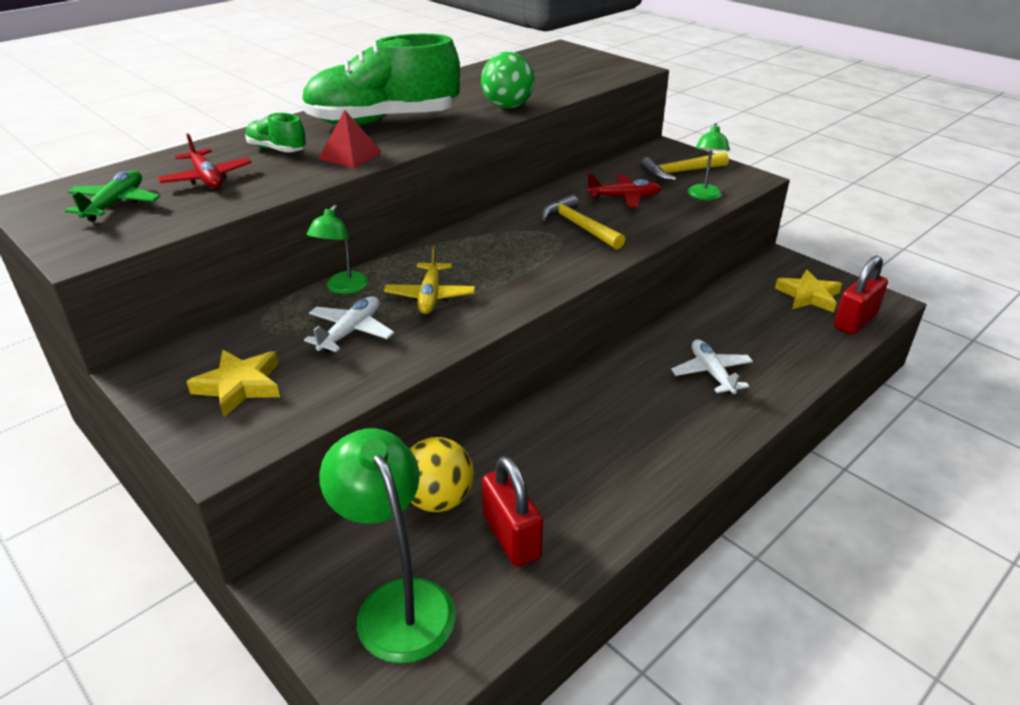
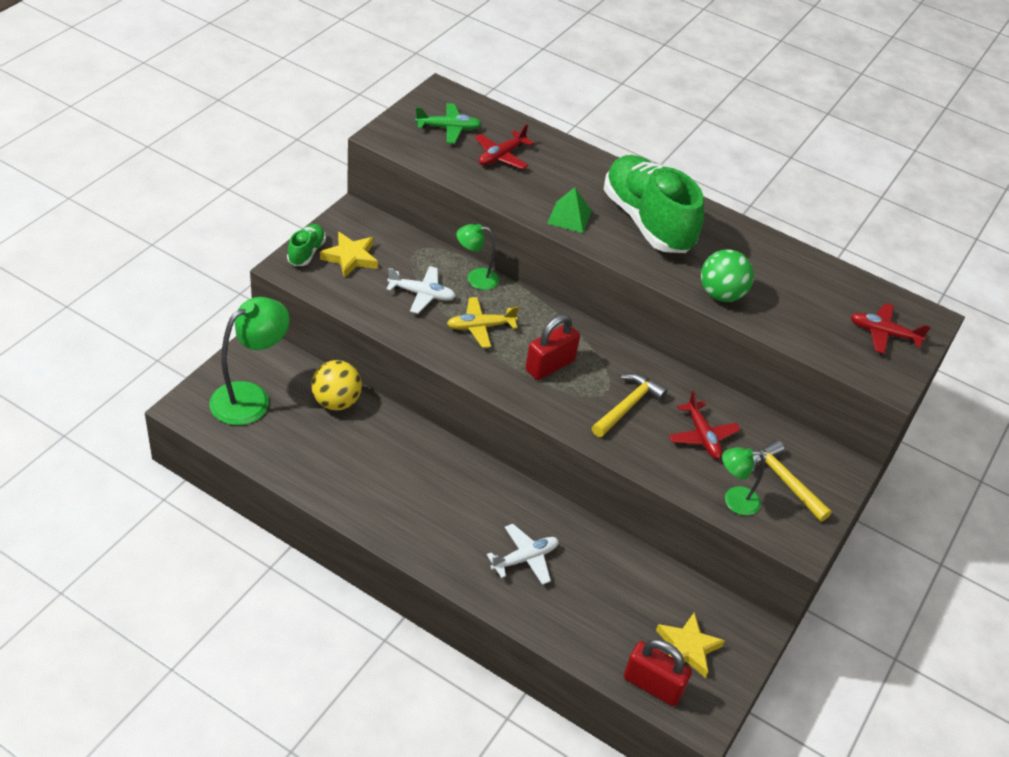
camera: 70 degrees right, 10 degrees up
(277, 149) = (564, 177): green shoe -> green shoe (306, 252)
(350, 155) = (569, 217): red pyramid -> green pyramid
(511, 536) = (311, 443): red padlock -> red padlock (550, 365)
(575, 62) = (883, 333): none -> red plane

